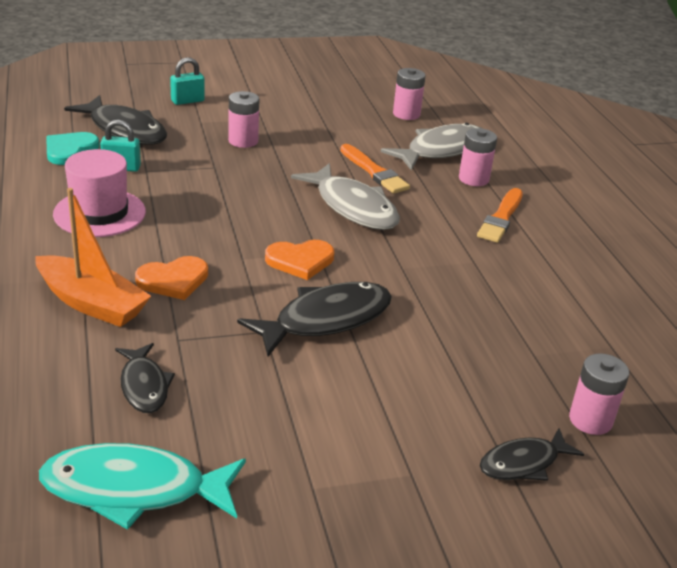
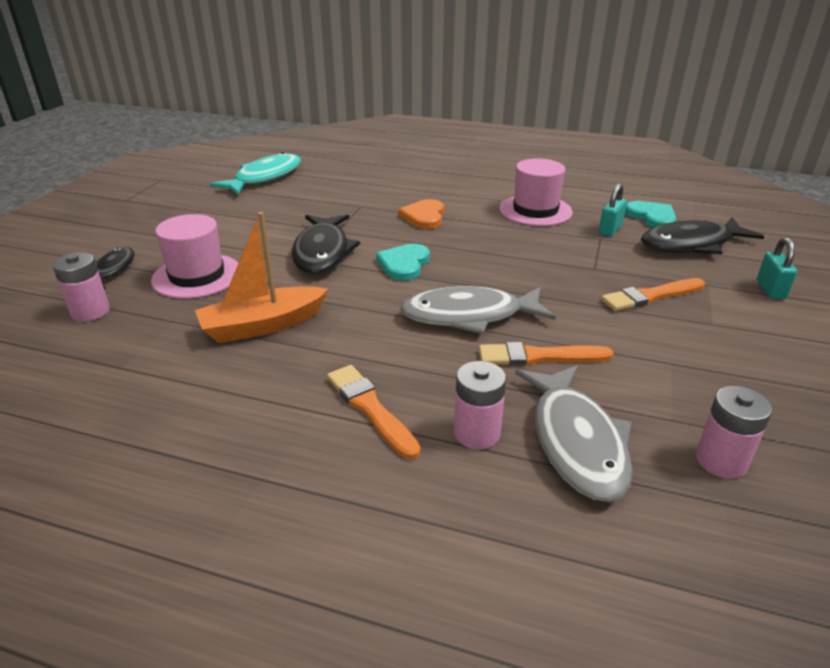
camera: 125 degrees right, 0 degrees up
(91, 303) = (423, 192): orange boat -> orange boat (263, 325)
(144, 386) = (331, 191): black fish -> none
(243, 141) = (650, 296): pink battery -> orange brush
(300, 261) = (404, 264): orange heart -> turquoise heart
(459, 385) = (197, 276): none -> pink hat

